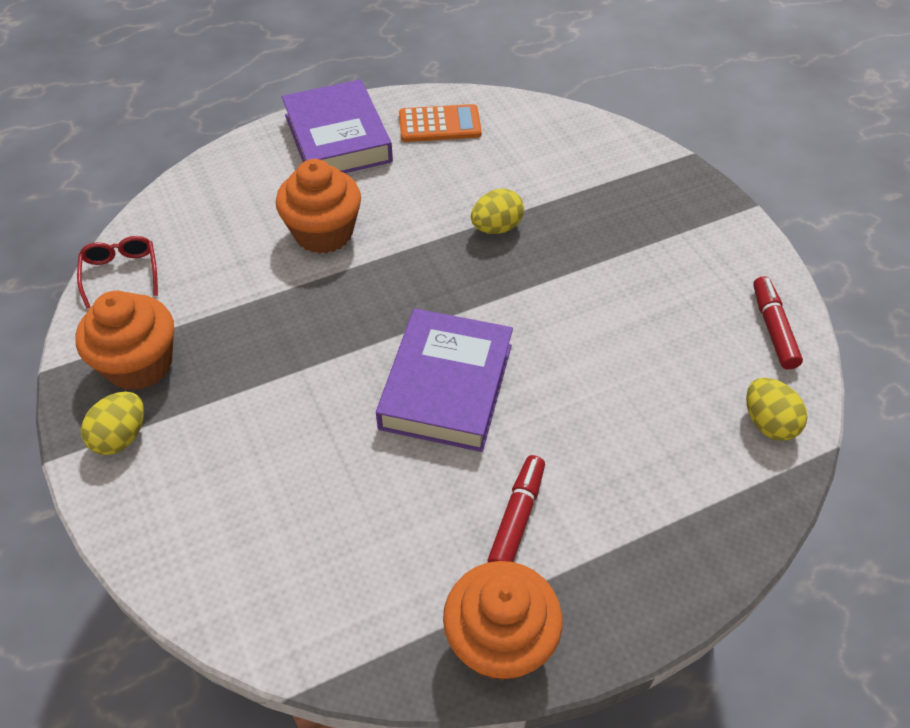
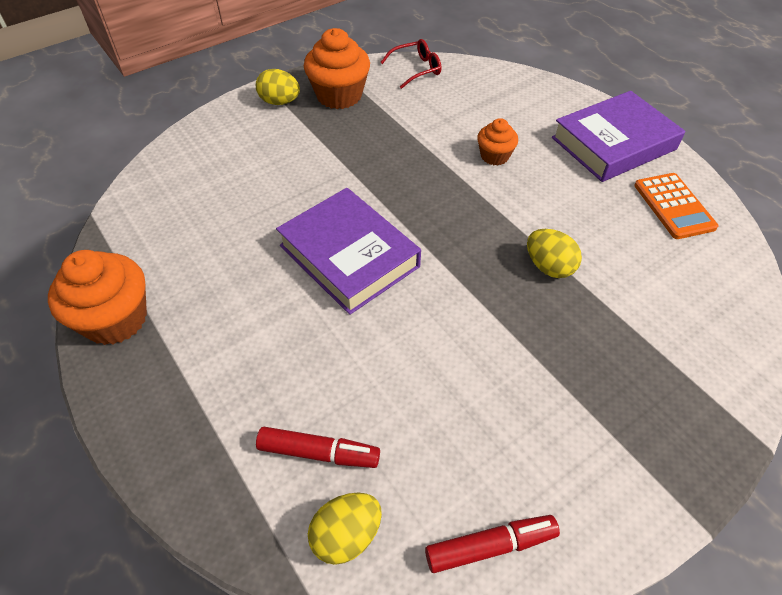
camera: 80 degrees right, 0 degrees up
(323, 233) = (494, 156): orange cupcake -> orange cupcake, size x0.57
(446, 386) = (349, 256): purple book -> purple book turned 45 degrees clockwise
(517, 517) = (222, 318): red marker -> red marker (319, 453)

